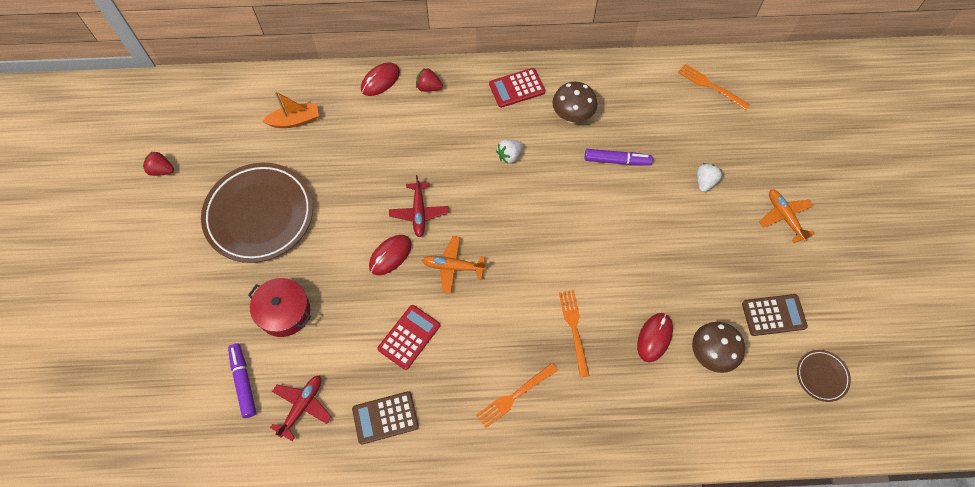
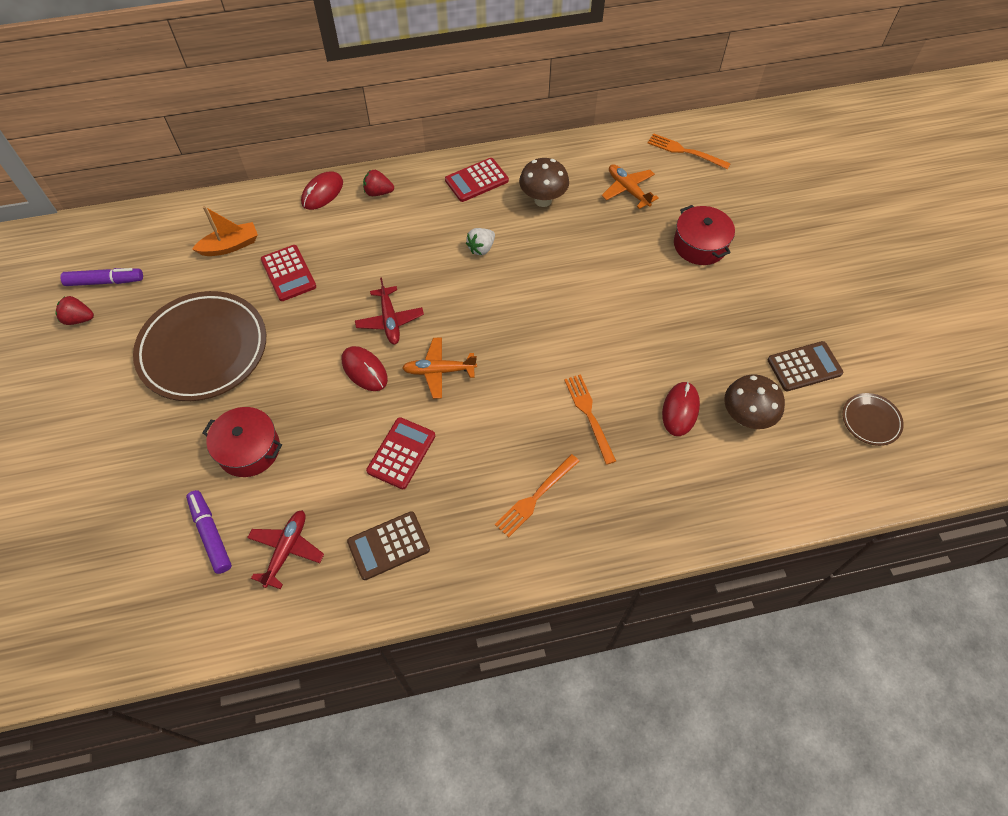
camera: 10 degrees left, 5 degrees down
(340, 154) = (288, 273): none -> red calculator
(390, 255) = (364, 370): red mouse -> red mouse turned 75 degrees counterclockwise
(616, 161) = (600, 237): purple marker -> purple marker (105, 281)
(705, 182) = (700, 245): white strawberry -> red pot
(784, 217) = (792, 267): orange plane -> orange plane (628, 190)

